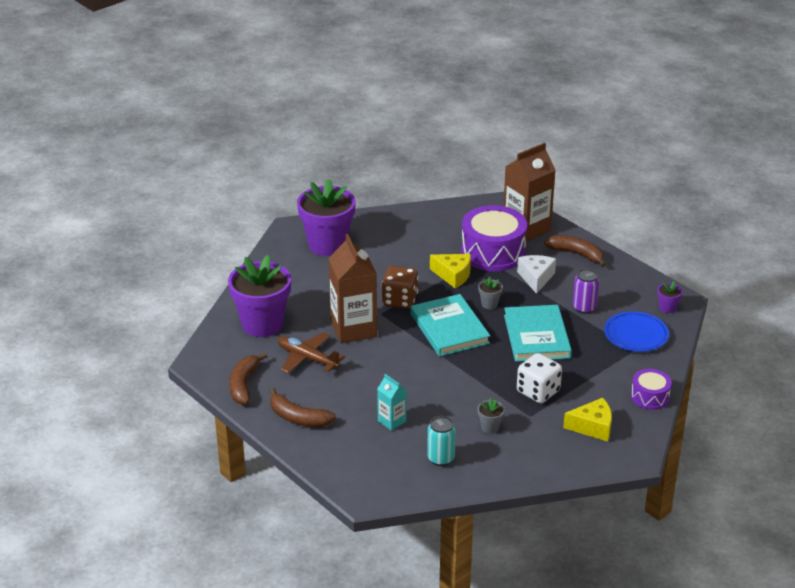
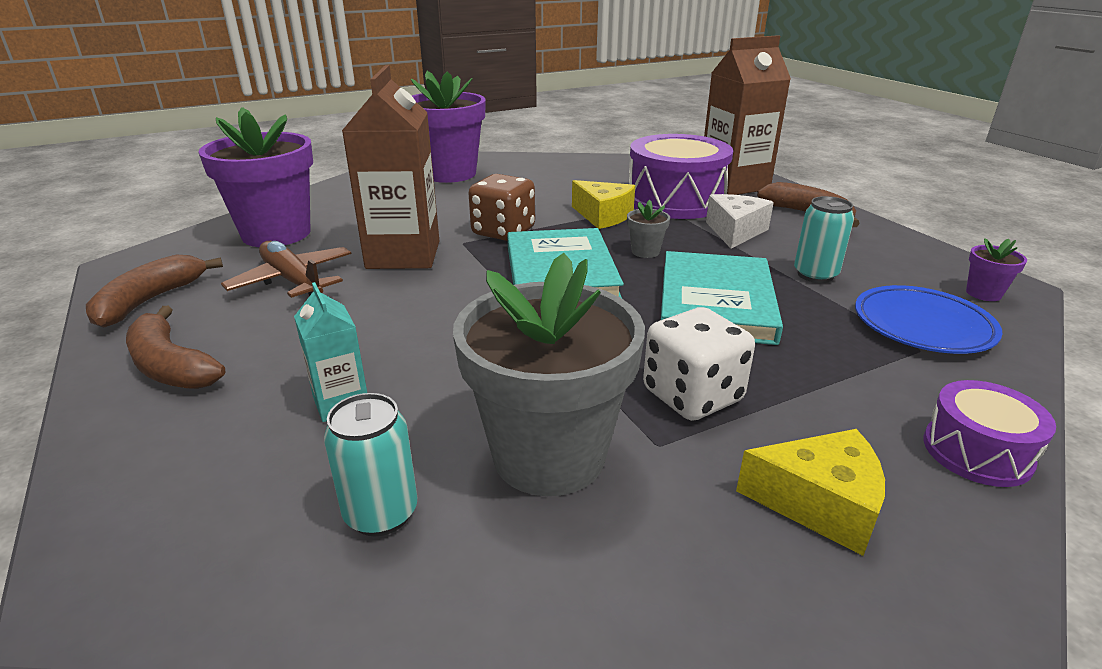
camera: 15 degrees right, 5 degrees down
(490, 427) = (549, 455): grey flower pot -> grey flower pot, size x2.48
(584, 308) = (815, 275): purple can -> turquoise can

